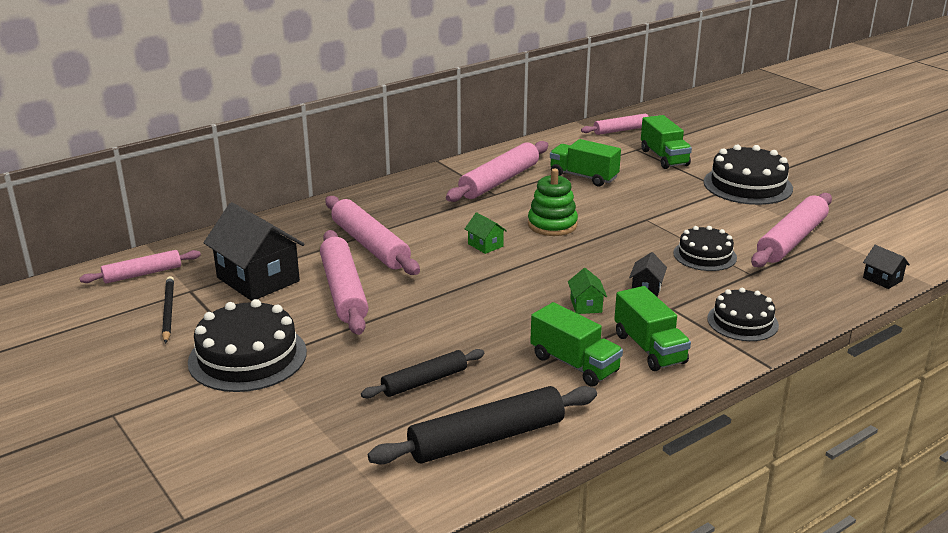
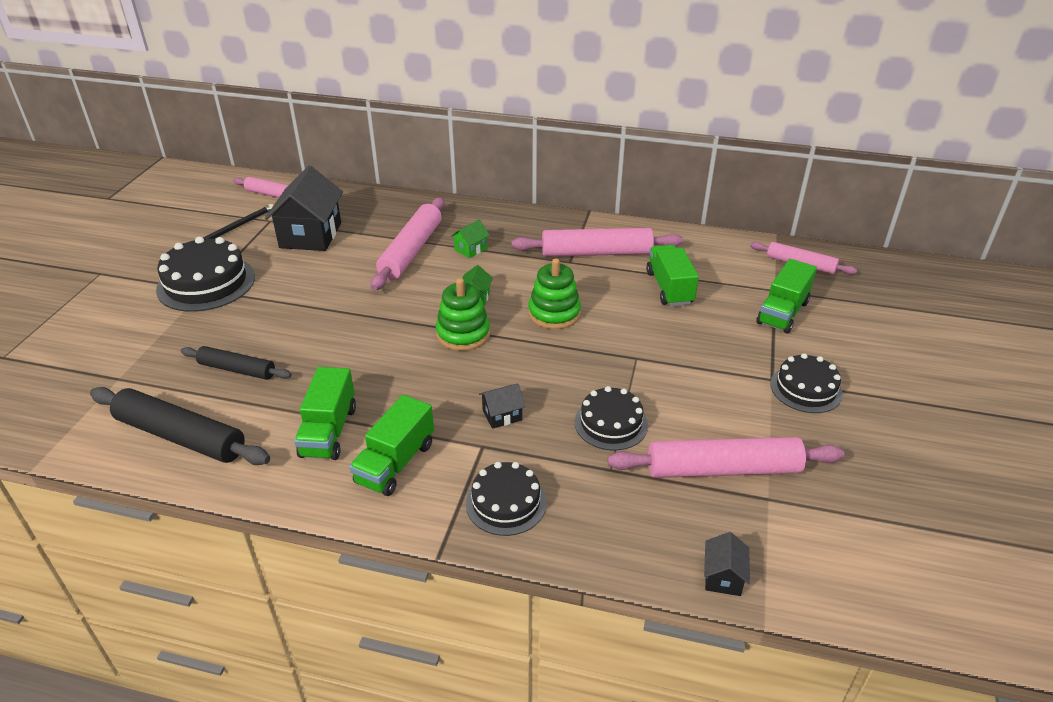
camera: 50 degrees right, 10 degrees up
(344, 291) = (331, 274): pink rolling pin -> none
(525, 267) = (463, 334): none -> green stacking toy
(586, 305) = (433, 394): green house -> green house (470, 249)
(747, 185) = (806, 389): black cake -> black cake, size x0.63

